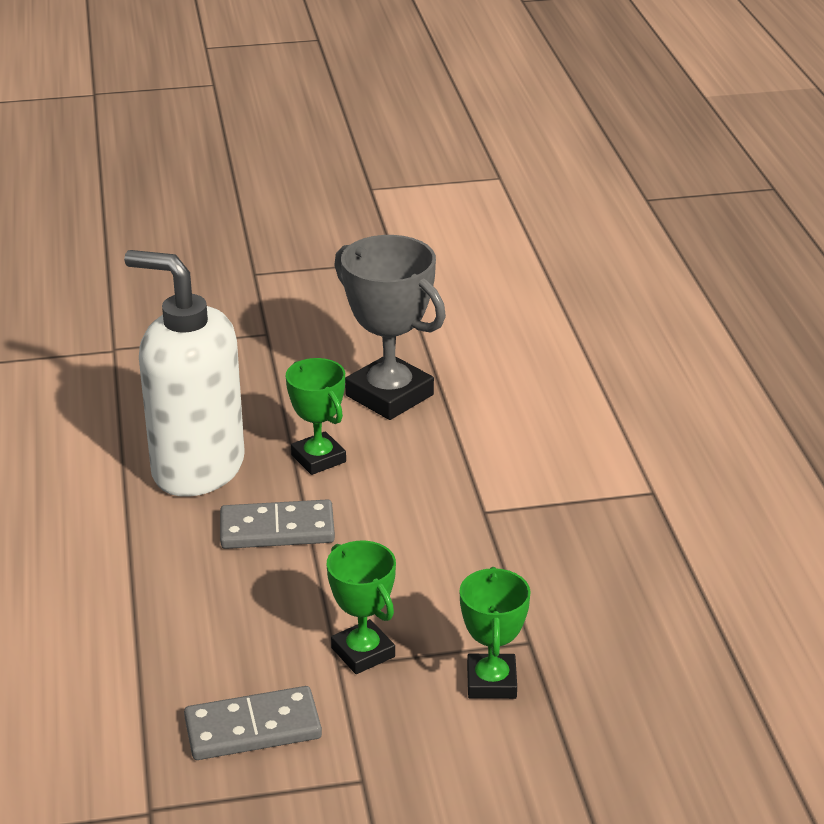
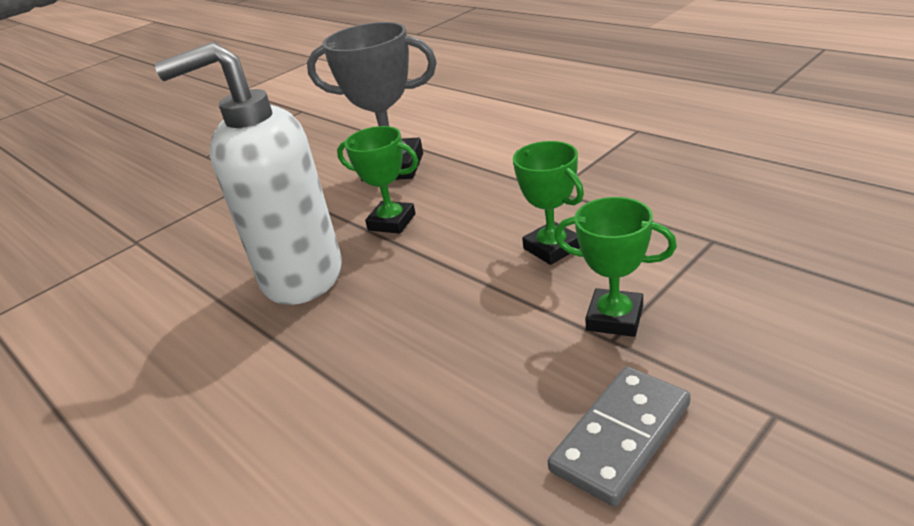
camera: 30 degrees left, 0 degrees up
(277, 529) = (422, 278): grey domino -> none
(491, 682) = (735, 278): green trophy -> green trophy (552, 248)

